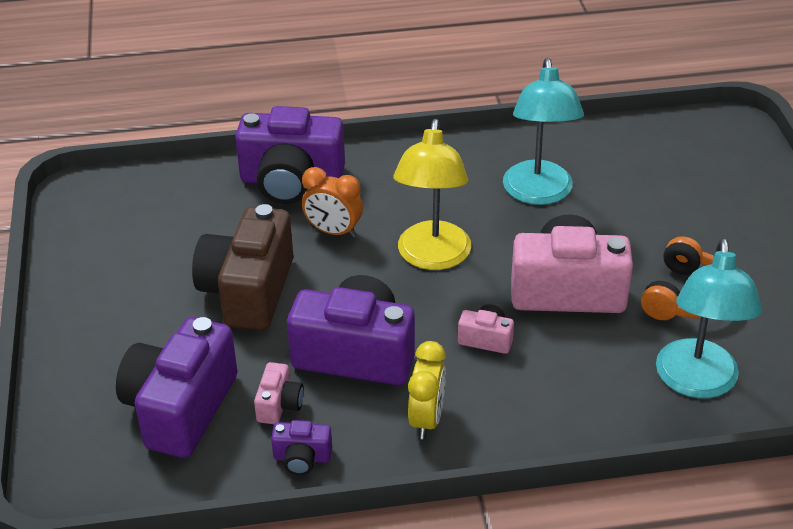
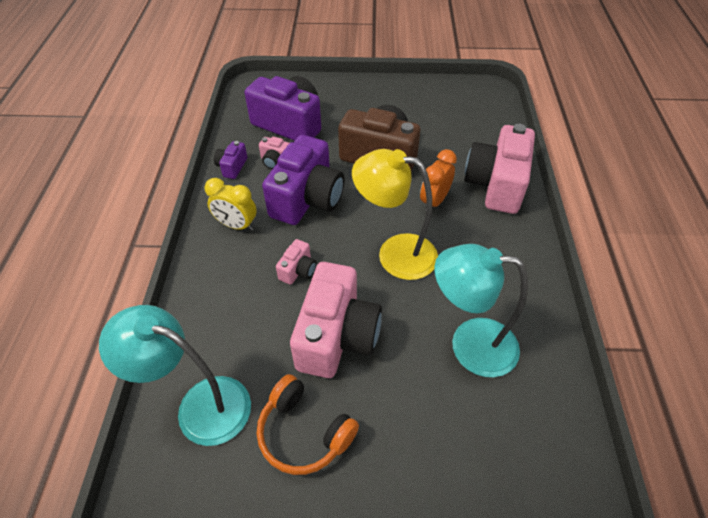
camera: 100 degrees right, 10 degrees up
(291, 181) = (496, 184): purple camera -> pink camera

